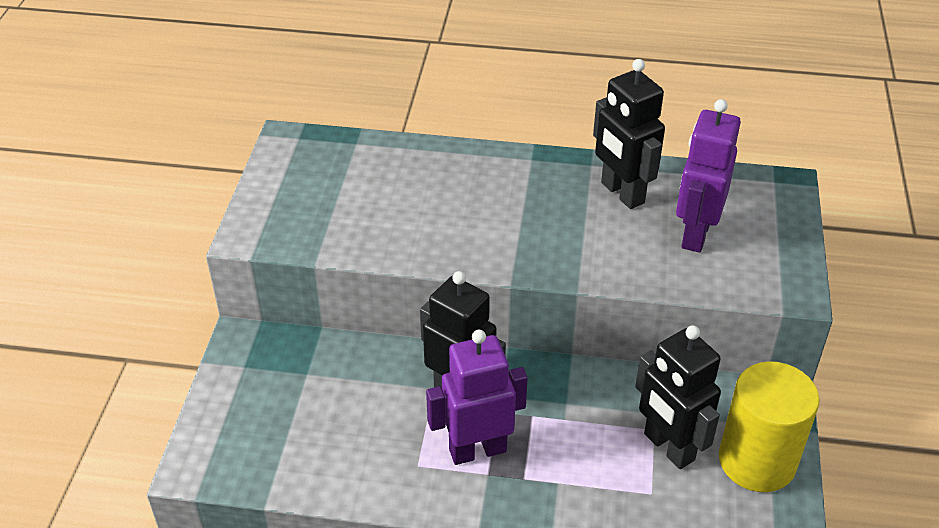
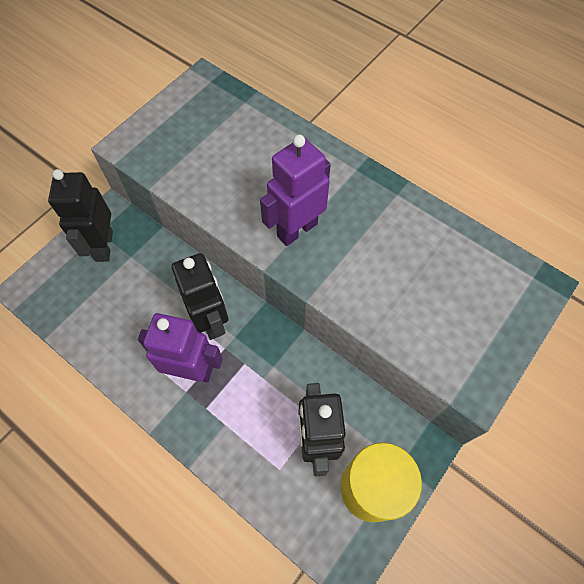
camera: 30 degrees right, 20 degrees up
(622, 193) = (402, 230): black robot -> black robot (103, 246)
(695, 234) = (432, 295): purple robot -> purple robot (297, 229)

